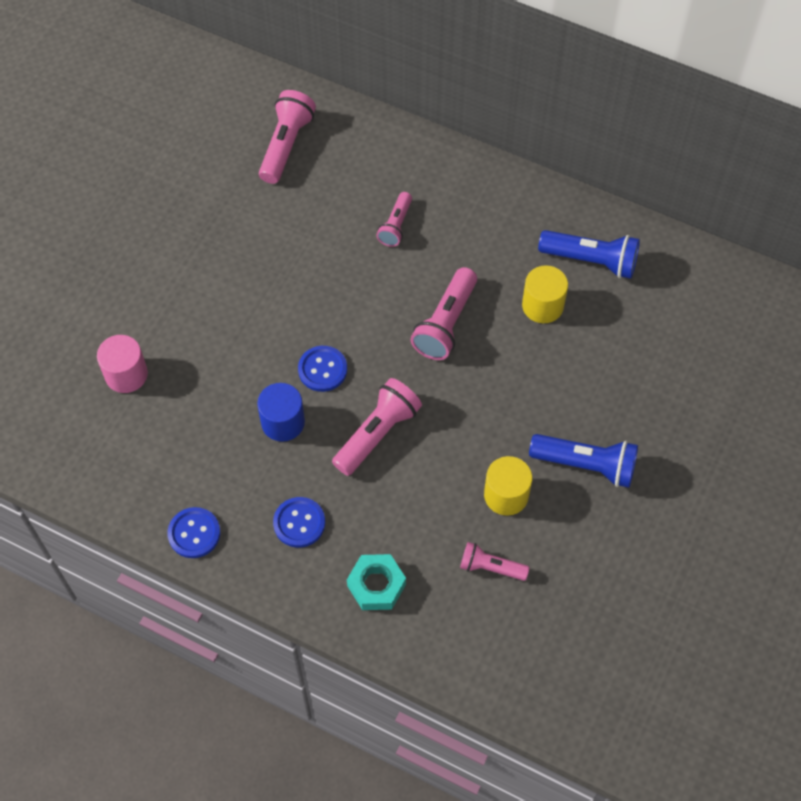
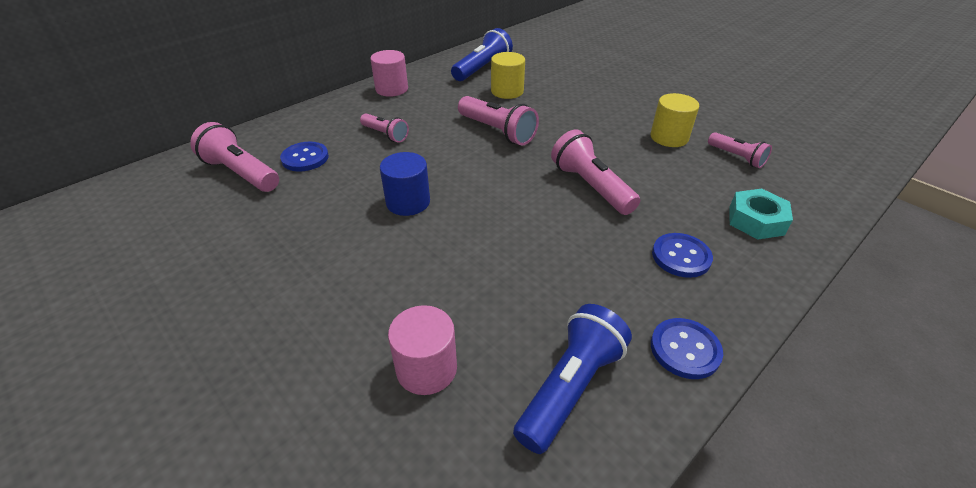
camera: 70 degrees left, 20 degrees down
(283, 422) = (556, 242): blue cylinder -> blue cylinder (408, 202)
(322, 369) = (507, 204): blue button -> blue button (305, 158)
(490, 567) = (736, 157): pink flashlight -> pink flashlight turned 75 degrees counterclockwise
(493, 189) = (391, 89): none -> pink cylinder
(586, 465) = (649, 102): blue flashlight -> blue flashlight (570, 387)

